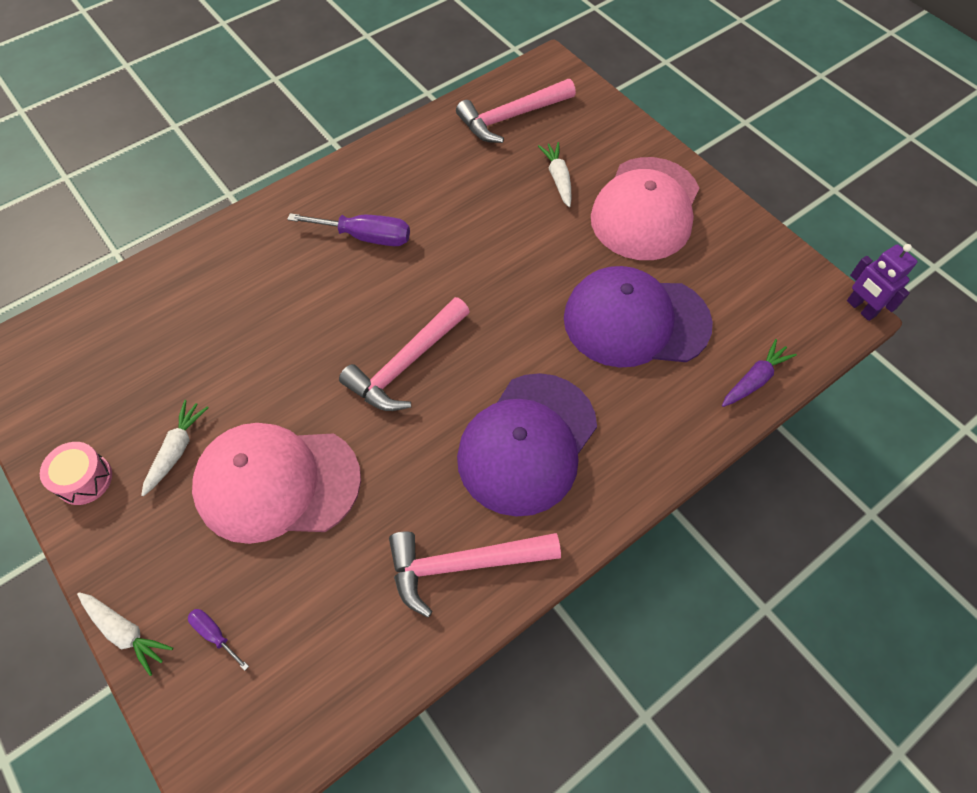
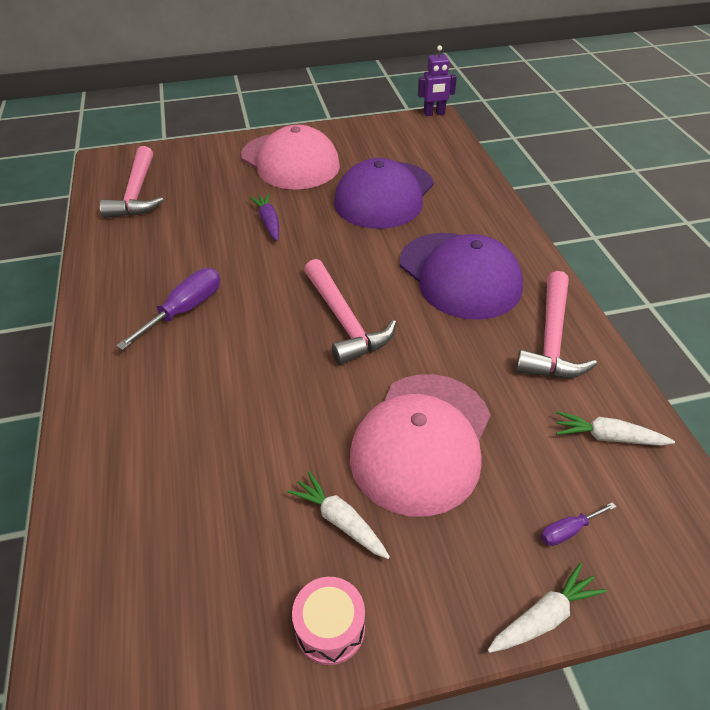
camera: 65 degrees left, 15 degrees down
(558, 179) = (224, 190): white carrot -> white carrot (608, 437)
(754, 380) = (462, 165): purple carrot -> purple carrot (269, 222)

